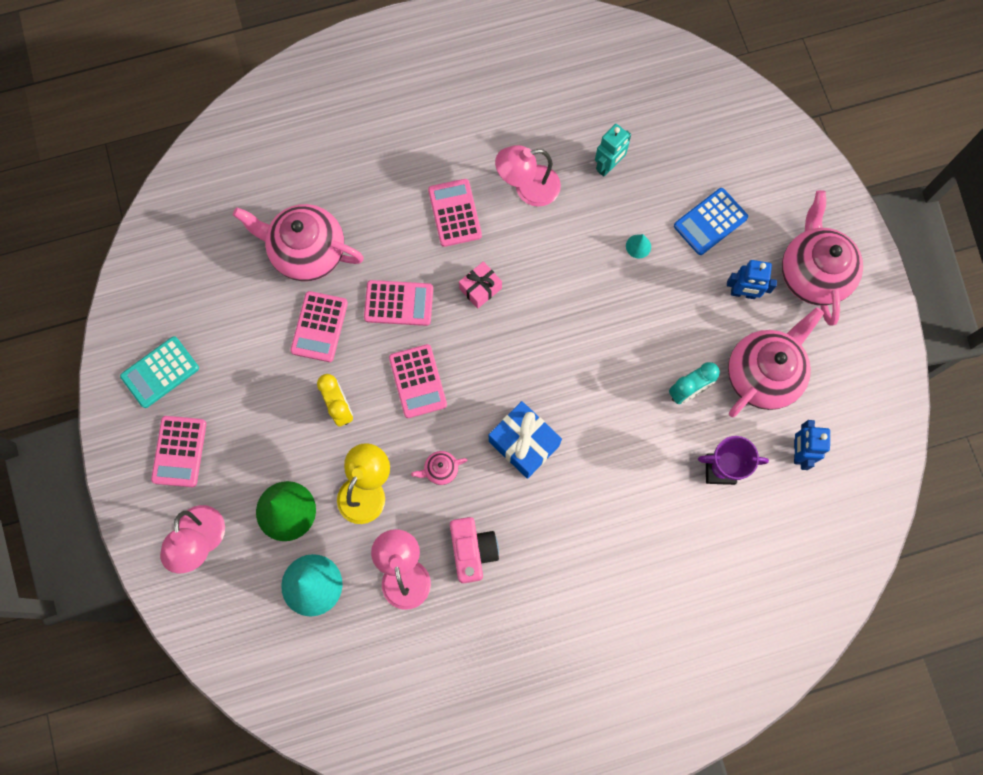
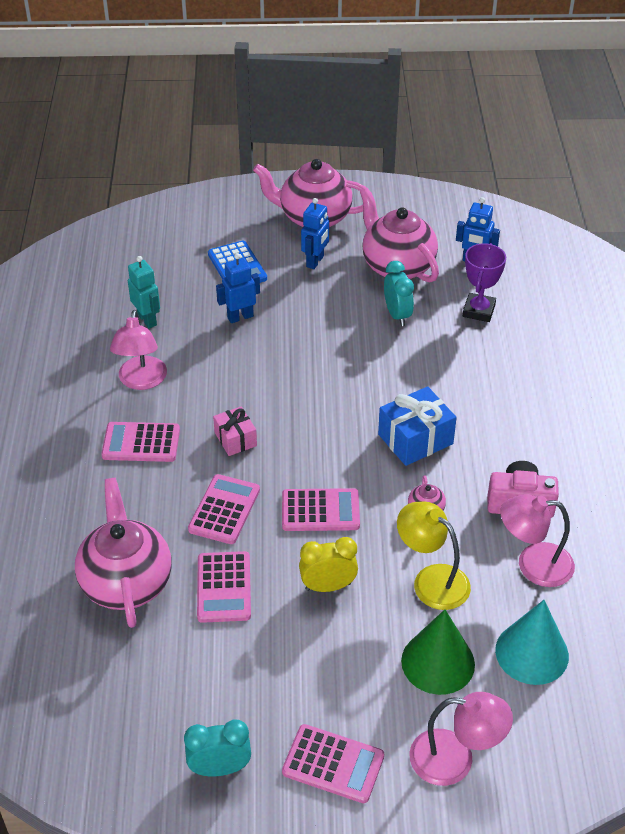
camera: 75 degrees left, 30 degrees down
(160, 372) = (220, 768): turquoise calculator -> turquoise clock
(307, 252) = (126, 582): pink teapot -> pink teapot turned 135 degrees clockwise
(319, 327) = (223, 587): pink calculator -> pink calculator turned 60 degrees clockwise
(638, 246) = (240, 317): turquoise cone -> blue robot

